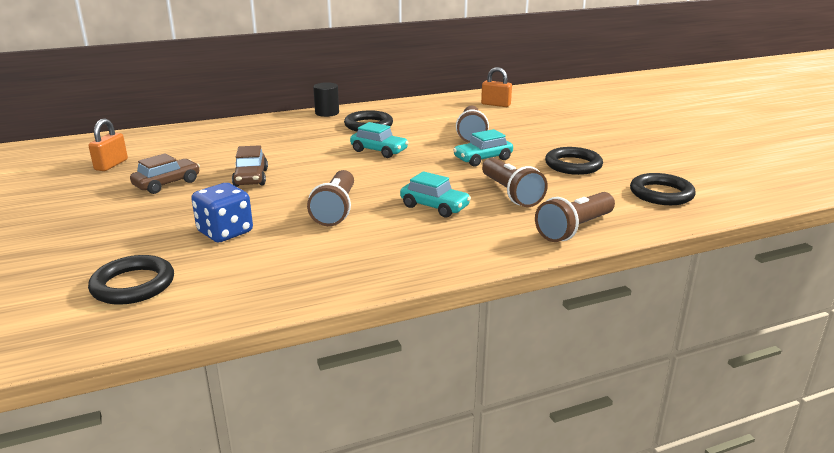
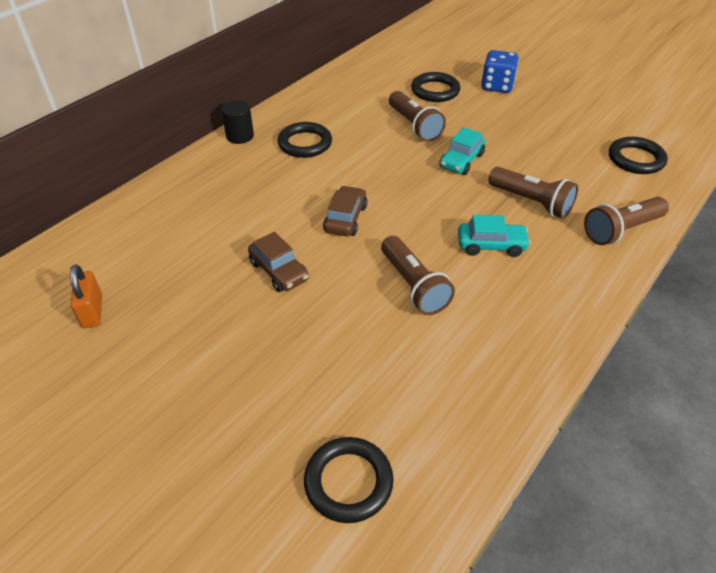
camera: 30 degrees left, 20 degrees up
(167, 184) = (199, 316): brown car -> brown car (345, 218)
(225, 232) = (348, 364): blue dice -> blue dice (497, 86)
(379, 151) = (358, 181): turquoise car -> none
(495, 104) = (390, 72): orange padlock -> none
(573, 165) = (540, 143): black ring -> black ring (435, 91)
(574, 229) = (621, 230): brown flashlight -> brown flashlight turned 45 degrees clockwise

